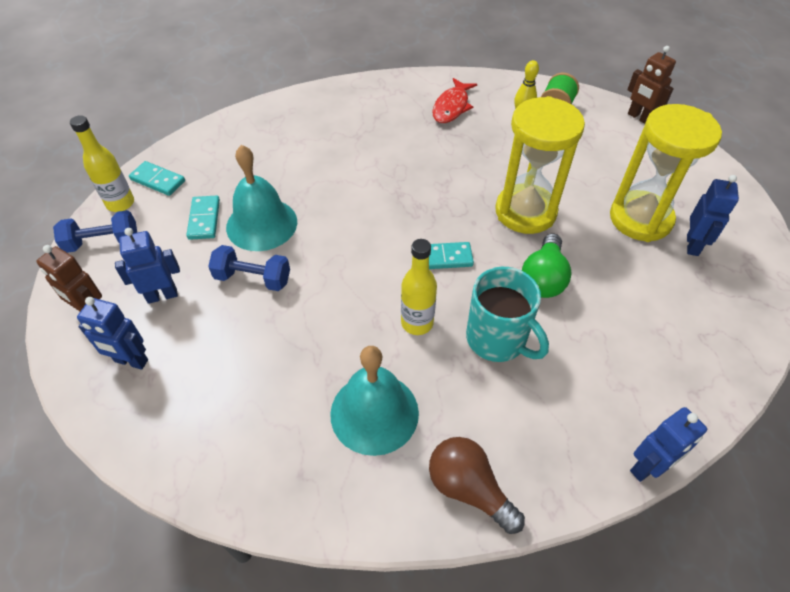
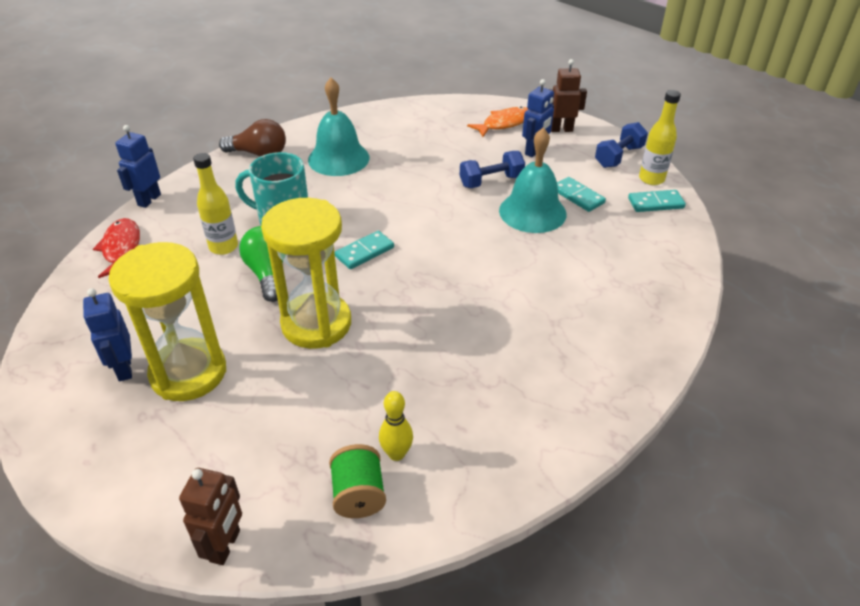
camera: 145 degrees right, 10 degrees down
(131, 361) = (504, 123): blue robot -> orange fish
(417, 323) = (349, 206): yellow bottle -> yellow bottle (223, 247)
(452, 107) = (495, 418): red fish -> red fish (121, 249)
(639, 117) = (225, 546): brown robot -> brown robot turned 90 degrees clockwise

